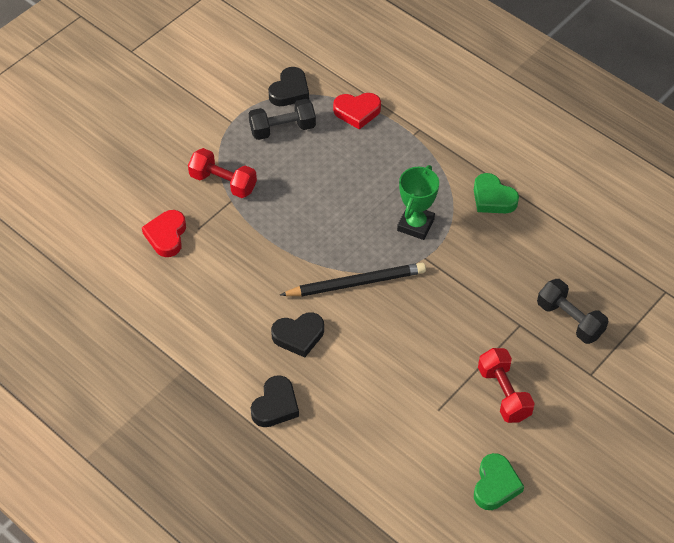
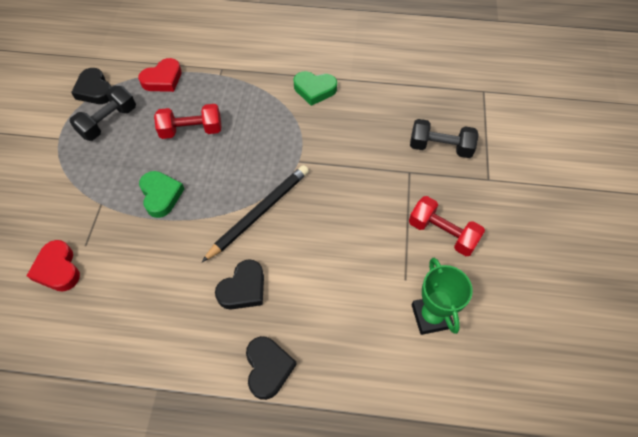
camera: 35 degrees left, 5 degrees up
(223, 182) = (83, 192): red dumbbell -> red dumbbell (191, 130)
(289, 91) = (95, 90): black heart -> black heart turned 150 degrees clockwise
(415, 225) = (272, 140): green trophy -> green trophy (431, 316)
(495, 485) = (500, 315): green heart -> green heart (161, 195)

